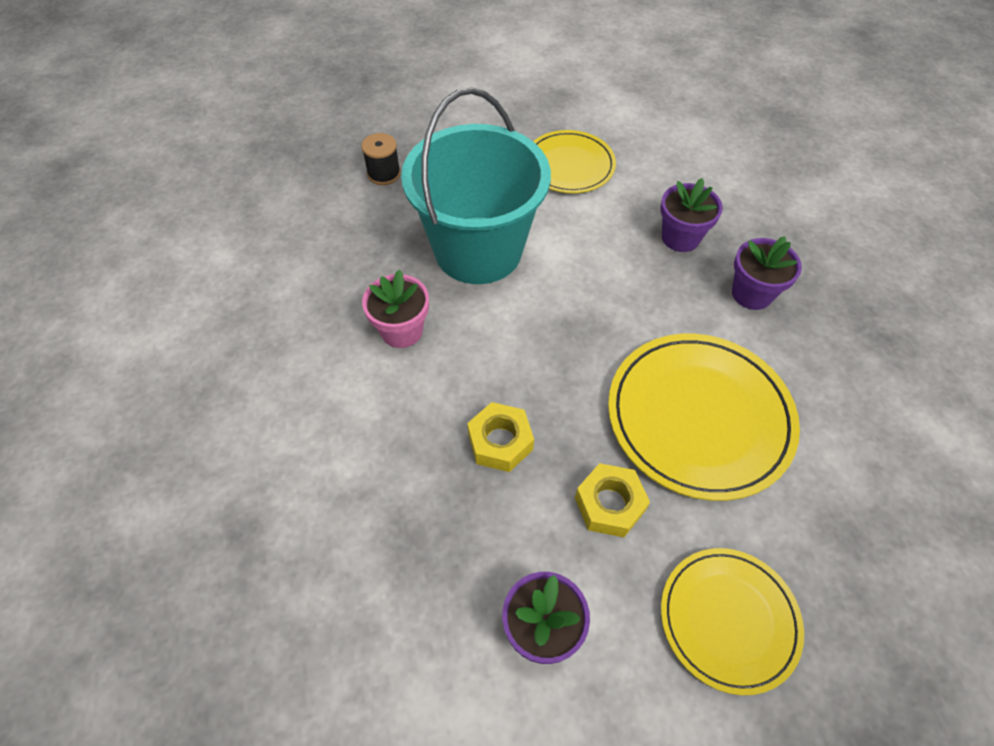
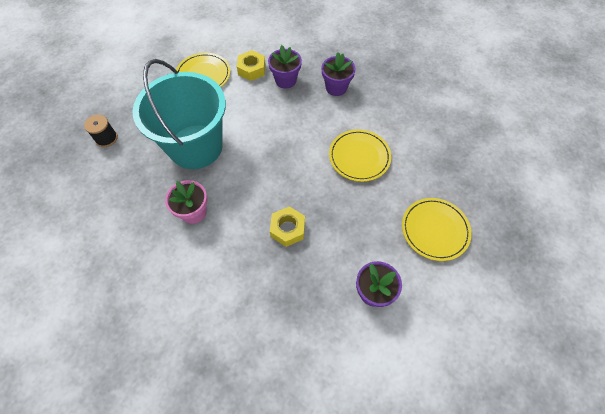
camera: 40 degrees left, 5 degrees up
(609, 504) = (355, 220): yellow nut -> yellow nut (252, 69)
(699, 417) = (359, 157): yellow plate -> yellow plate, size x0.63

